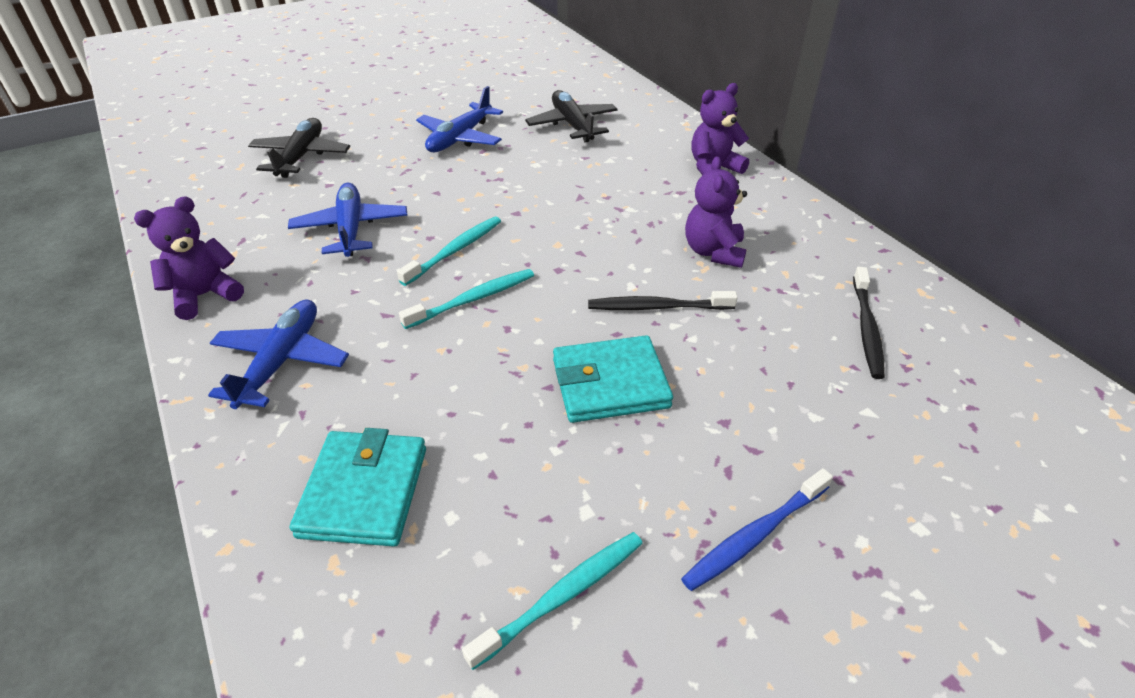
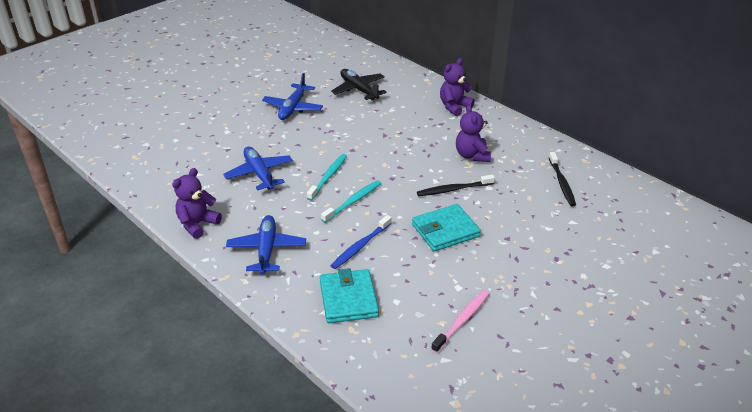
camera: 15 degrees left, 5 degrees down
(301, 156) = (198, 134): black plane -> none
(563, 595) = (462, 320): turquoise toothbrush -> pink toothbrush
(754, 536) = (536, 282): blue toothbrush -> blue toothbrush (360, 246)

